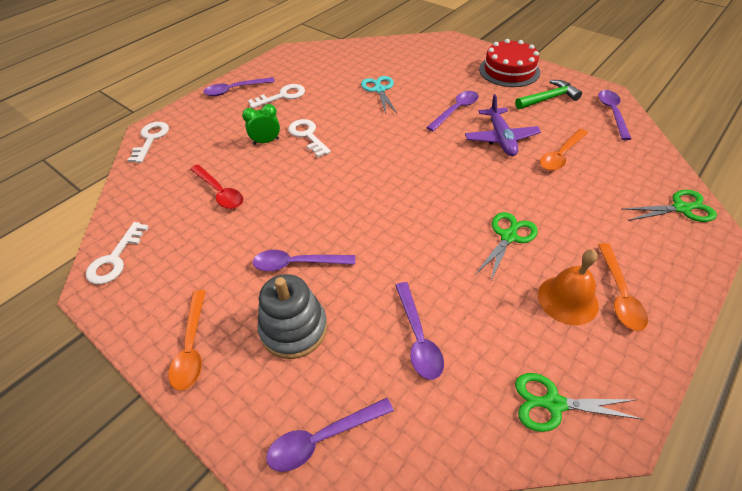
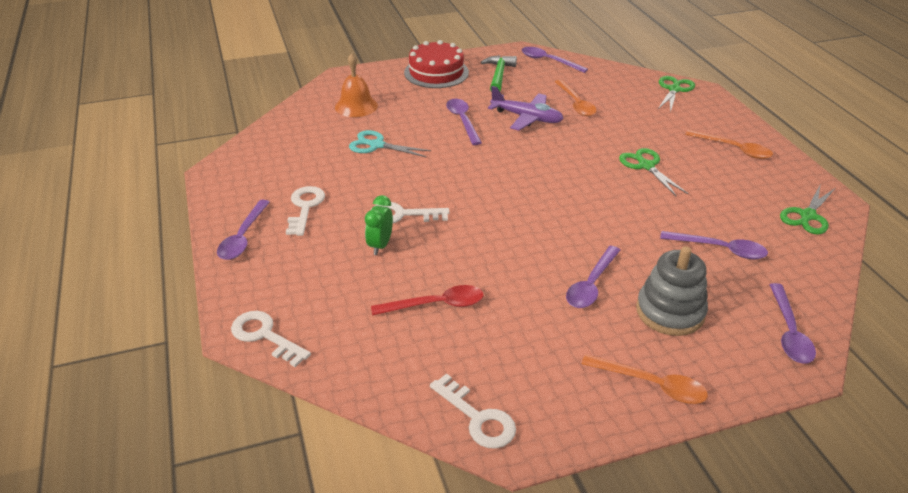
camera: 60 degrees left, 10 degrees down
(567, 299) = (725, 170): orange bell -> orange bell (356, 106)

